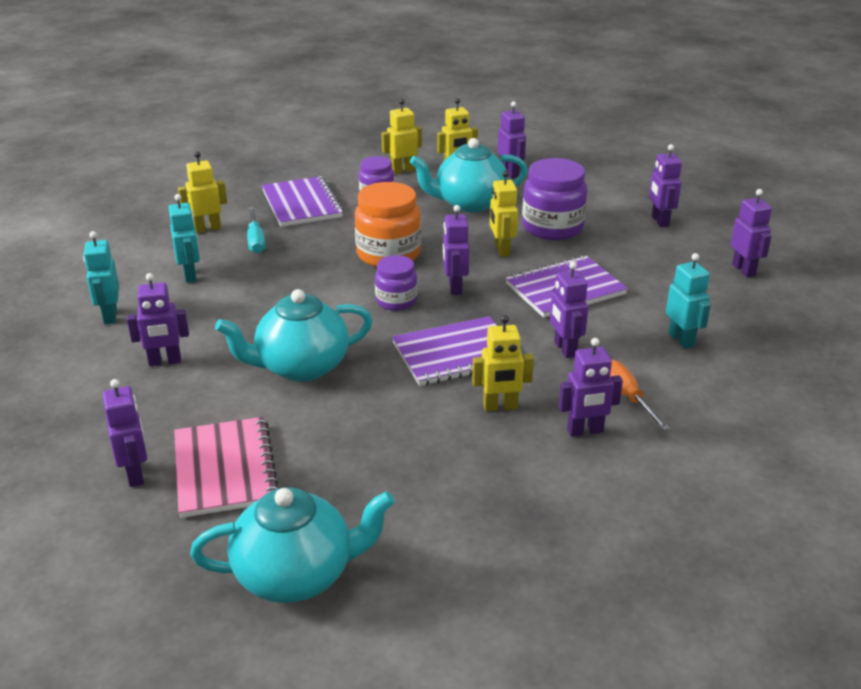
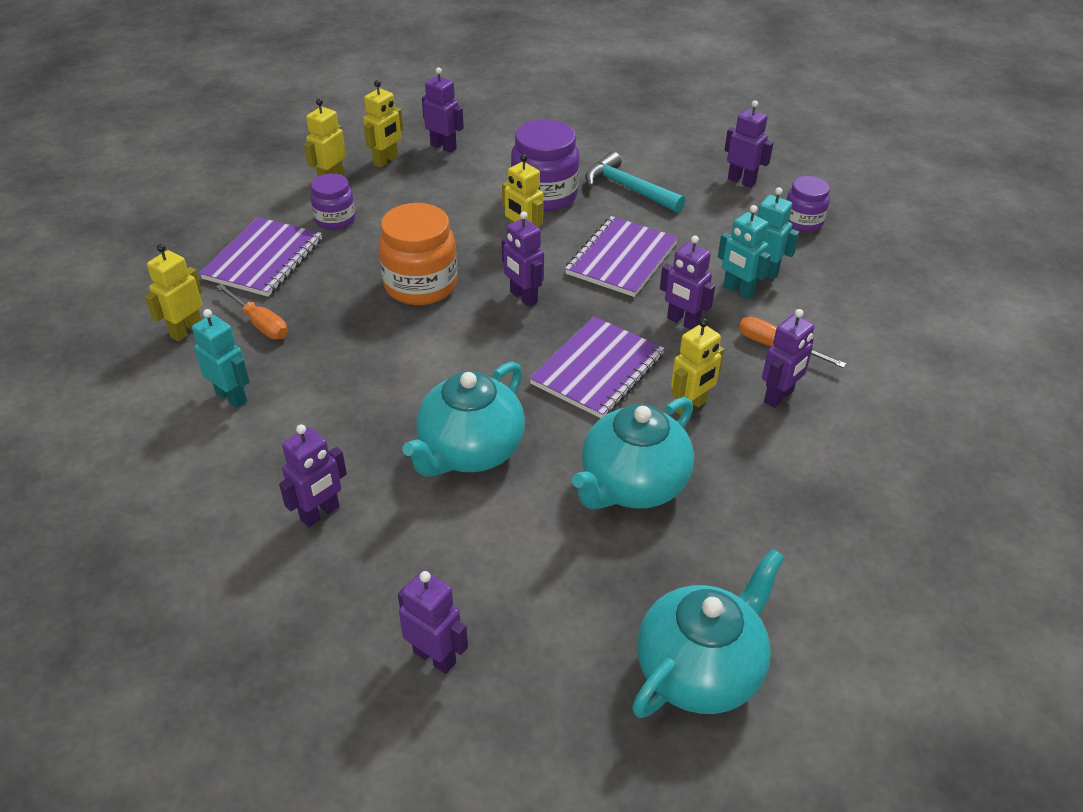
camera: 35 degrees left, 10 degrees up
(110, 316) = (191, 489): turquoise robot -> turquoise robot (738, 290)
(224, 469) = (518, 601): pink notebook -> none
(256, 240) = (260, 324): turquoise screwdriver -> orange screwdriver
(302, 204) = (263, 259): purple notebook -> purple notebook turned 75 degrees clockwise
(396, 301) = (484, 335): purple jar -> purple jar (803, 222)
(469, 203) = (439, 196): turquoise teapot -> turquoise teapot (632, 485)
(630, 244) = (628, 189): none -> turquoise hammer
(659, 221) = (628, 154): purple robot -> none

